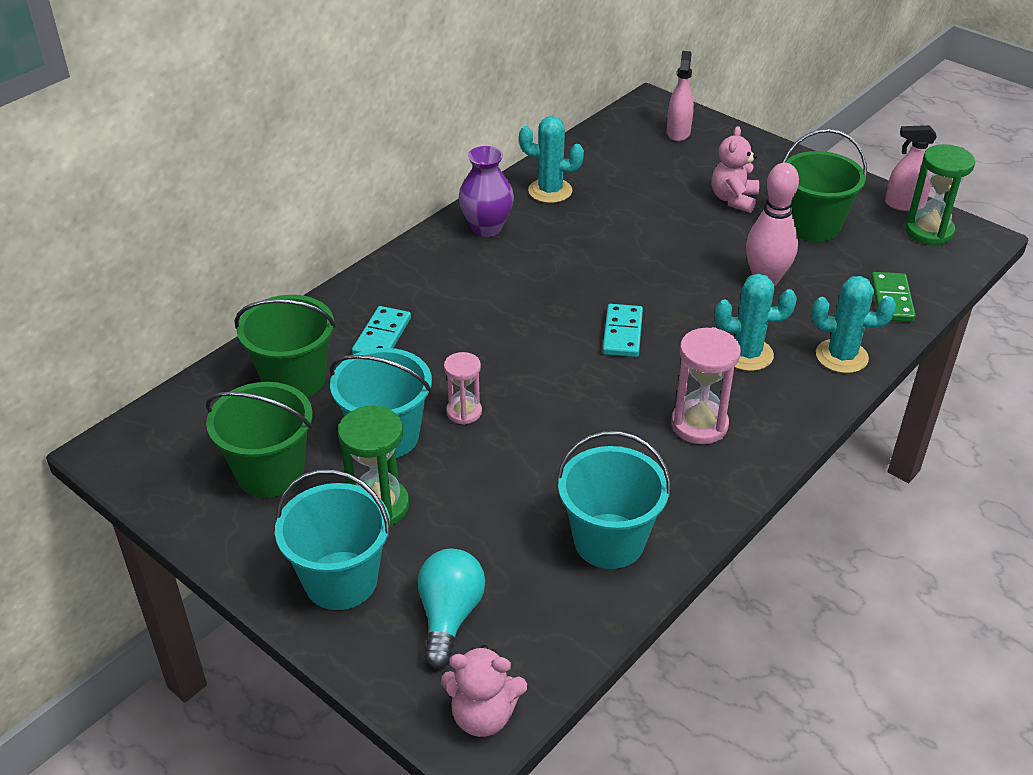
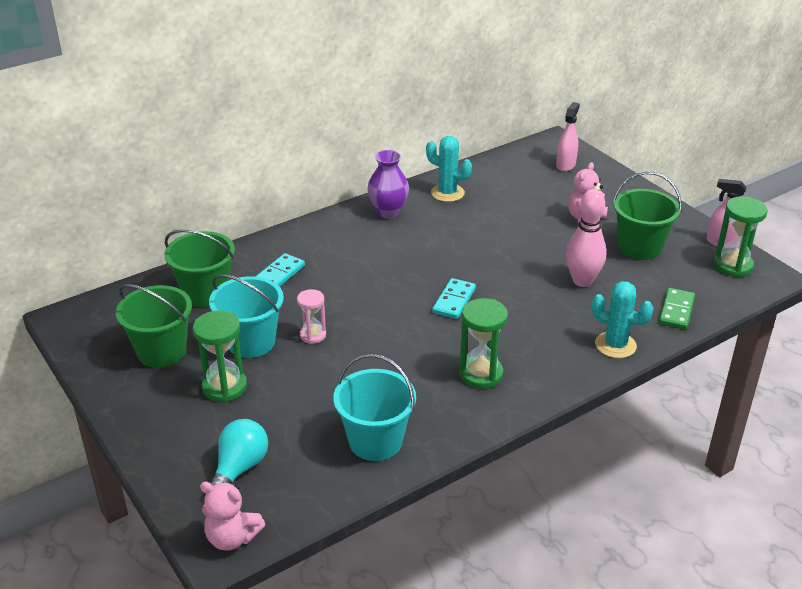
camera: 15 degrees right, 5 degrees down
(341, 580) = (176, 430): turquoise bucket -> none
(699, 425) = (481, 374): pink hourglass -> green hourglass
(747, 354) = (542, 331): turquoise cactus -> none

